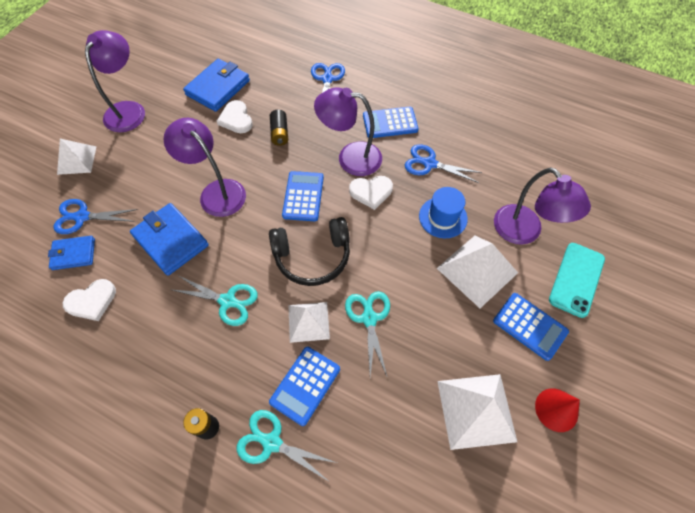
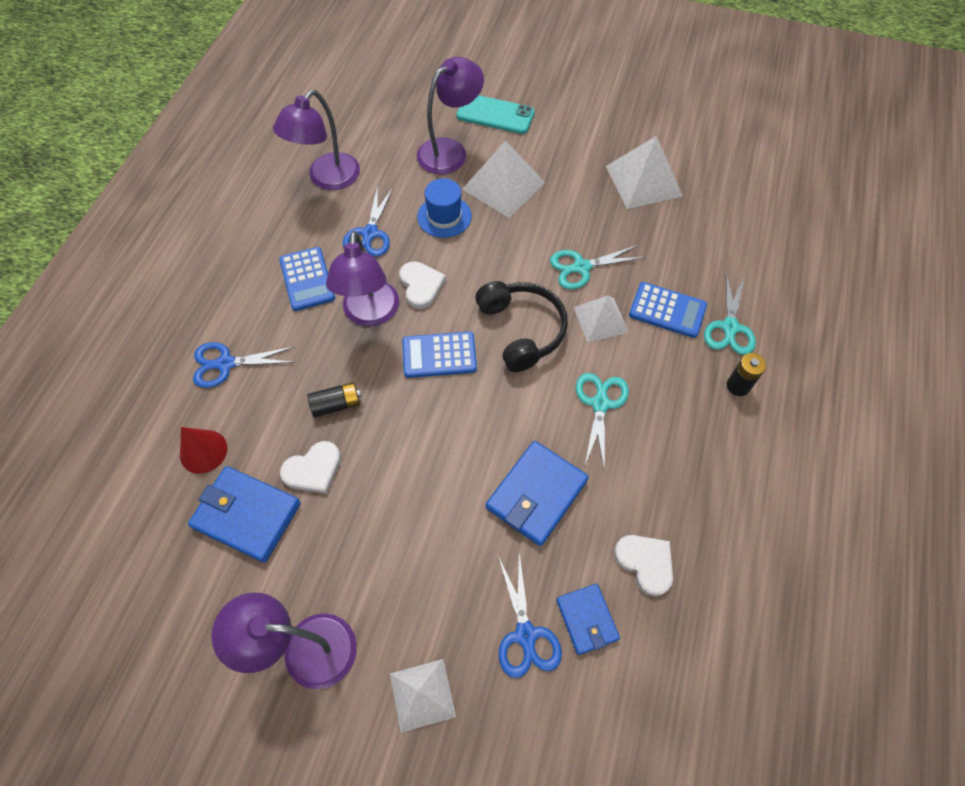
camera: 100 degrees left, 0 degrees up
(216, 192) = (449, 460): purple lamp -> purple lamp (327, 179)
(530, 326) = (553, 146): blue calculator -> none
(556, 409) = (624, 130): red cone -> red cone (203, 451)

